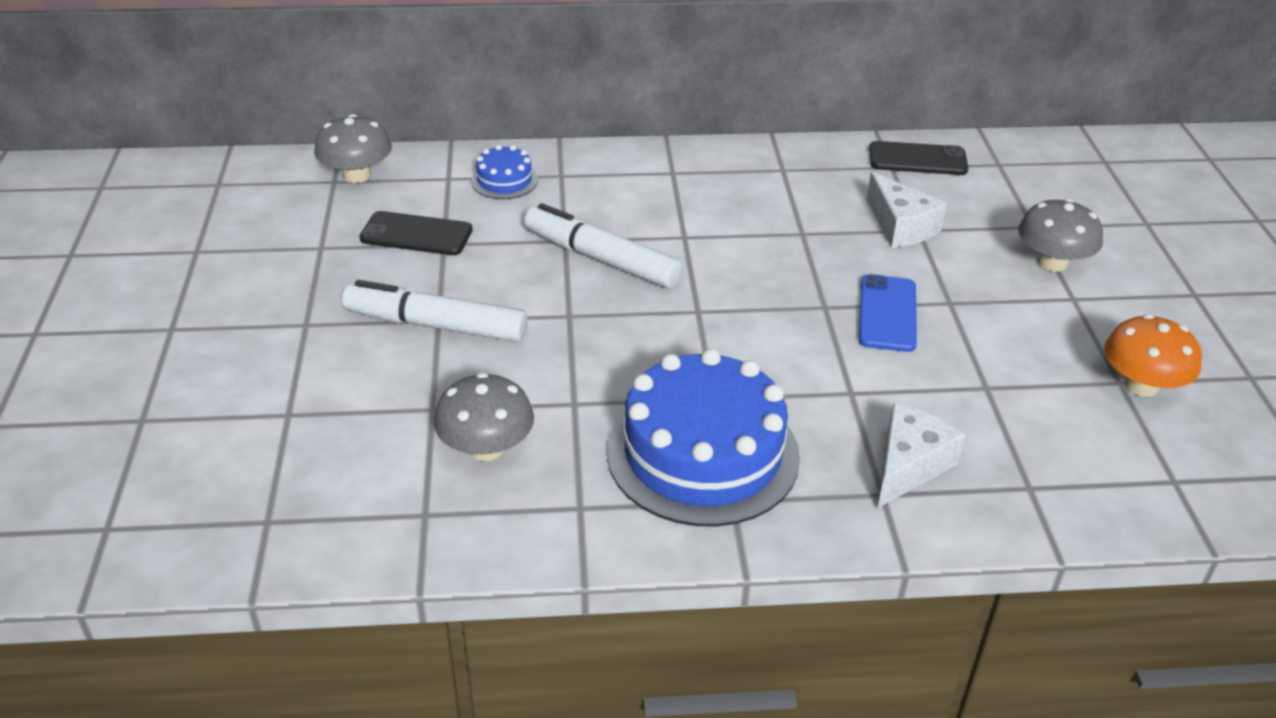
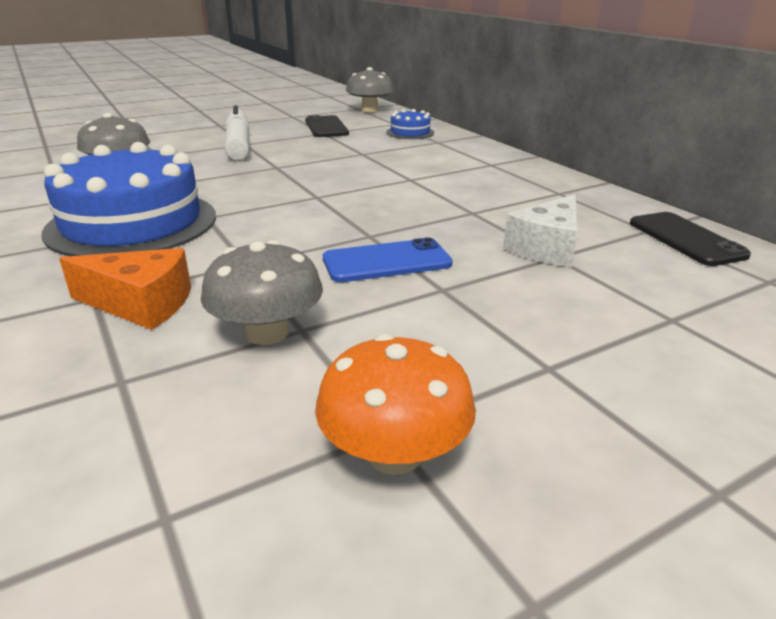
camera: 65 degrees right, 10 degrees down
(601, 259) = (351, 164): white marker -> none
(909, 466) = (141, 304): white cheese -> orange cheese
(1052, 262) = (610, 341): grey mushroom -> grey mushroom (267, 333)

